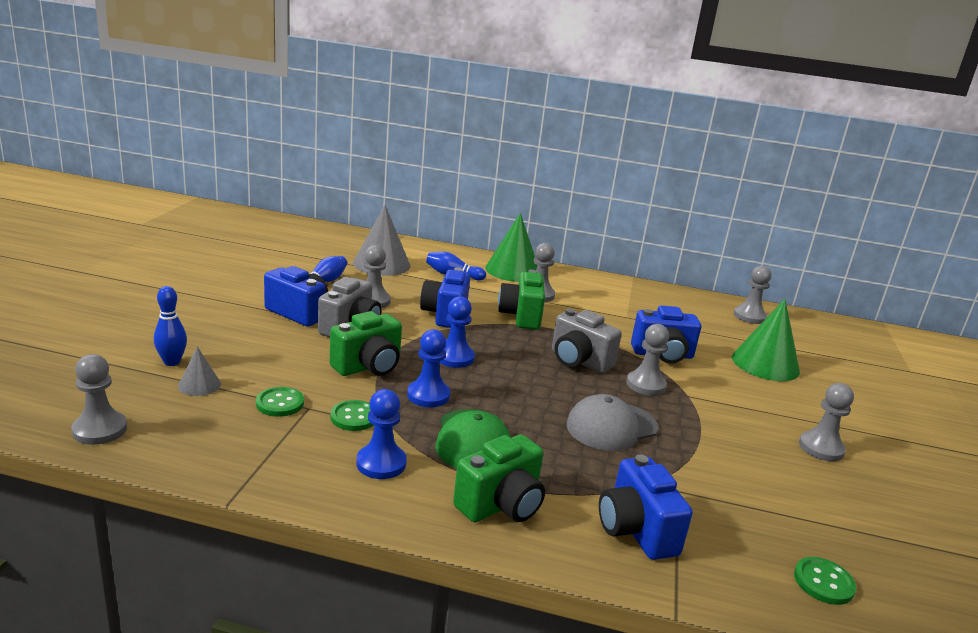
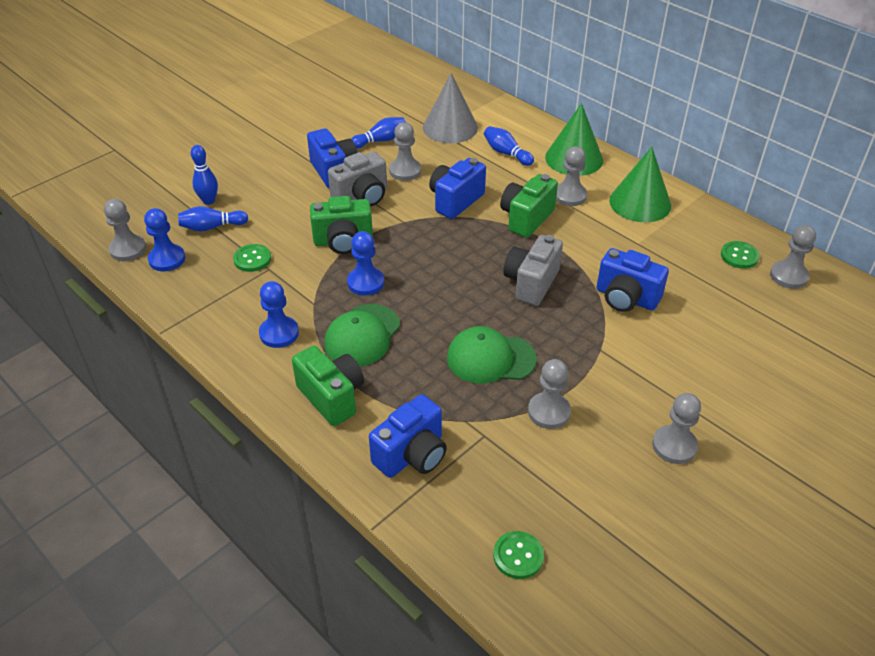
camera: 35 degrees right, 20 degrees up
(199, 385) = (212, 227): grey cone -> blue bowling pin
(354, 417) = (293, 287): green button -> green button (739, 256)
(454, 358) = (421, 250): blue pawn -> blue pawn (167, 259)
(501, 505) = (332, 397): green camera -> green camera turned 120 degrees counterclockwise
(579, 361) = (531, 283): grey camera -> grey camera turned 45 degrees clockwise
(611, 426) = (490, 358): grey cap -> green cap
(636, 530) = (412, 455): blue camera -> blue camera turned 150 degrees counterclockwise
(645, 385) = (570, 326): grey pawn -> grey pawn (549, 412)
(765, 364) = (732, 339): green cone -> green cone (640, 203)

